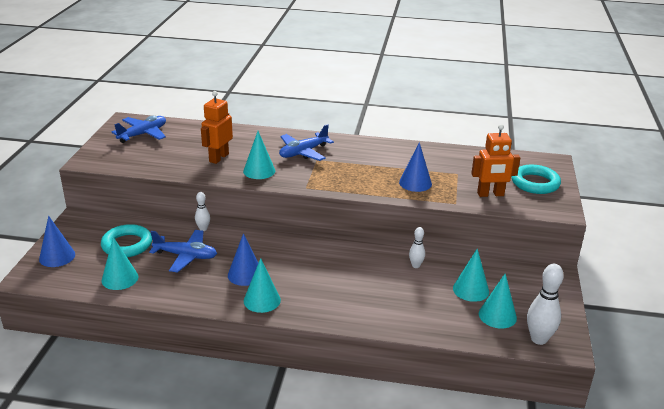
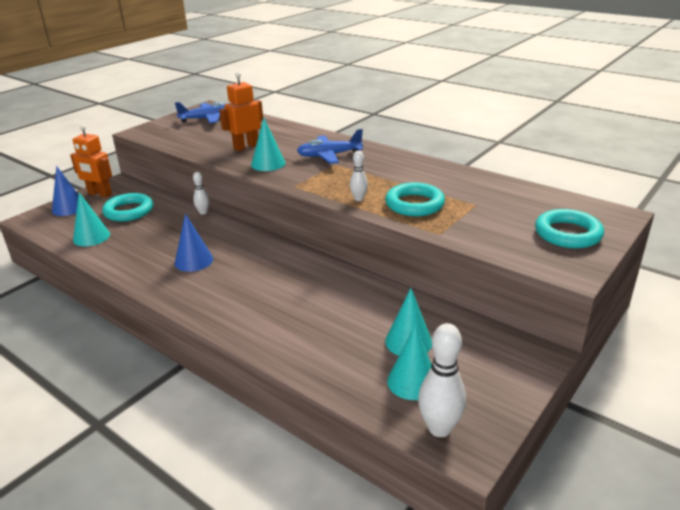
camera: 30 degrees right, 0 degrees up
(186, 256) = (163, 232): blue plane -> none
(262, 300) = (182, 288): turquoise cone -> none
(415, 183) = (414, 204): blue cone -> turquoise ring
(416, 265) = (370, 297): white bowling pin -> white bowling pin (359, 199)
(490, 194) = (494, 234): orange robot -> orange robot (99, 194)

